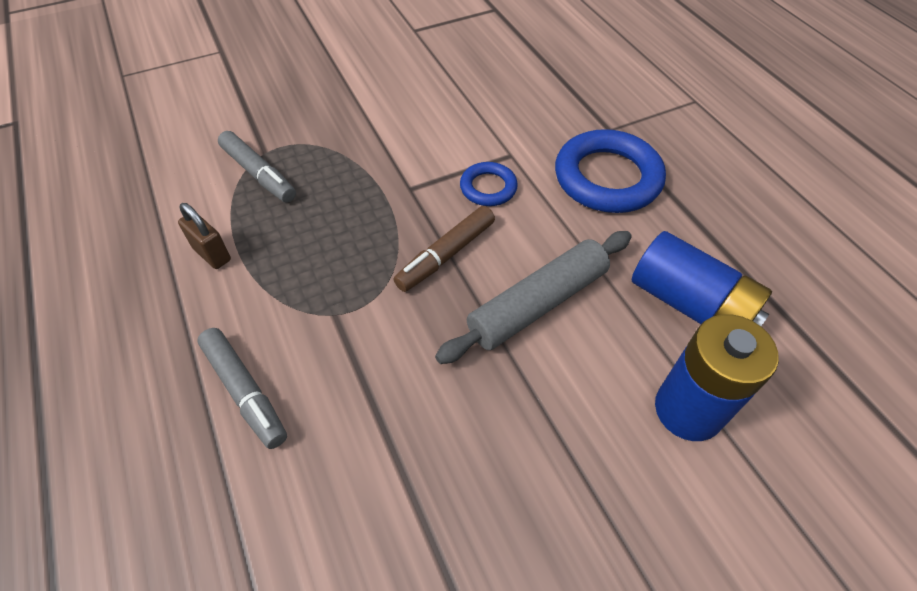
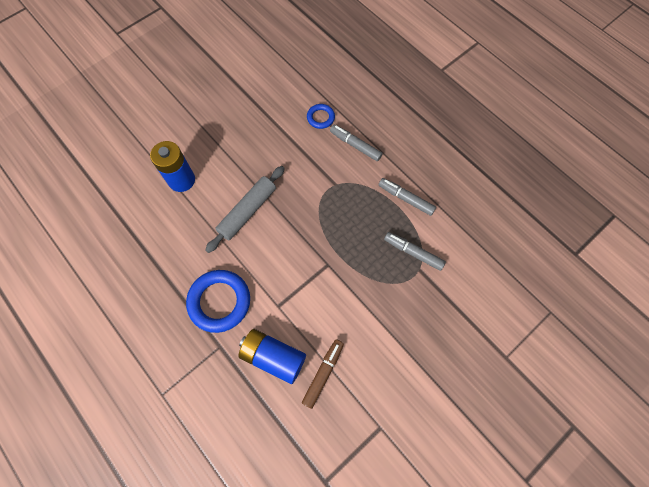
camera: 165 degrees right, 15 degrees up
(212, 254) = (406, 199): brown padlock -> grey marker
(446, 255) = (296, 227): brown marker -> brown marker (323, 374)
(488, 188) = (285, 276): blue ring -> blue ring (320, 118)
(690, 304) = (177, 229): blue battery -> blue battery (273, 357)

